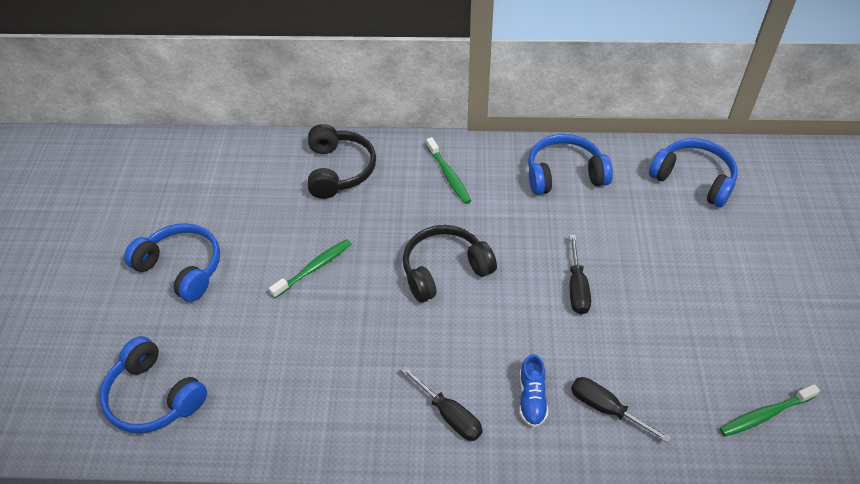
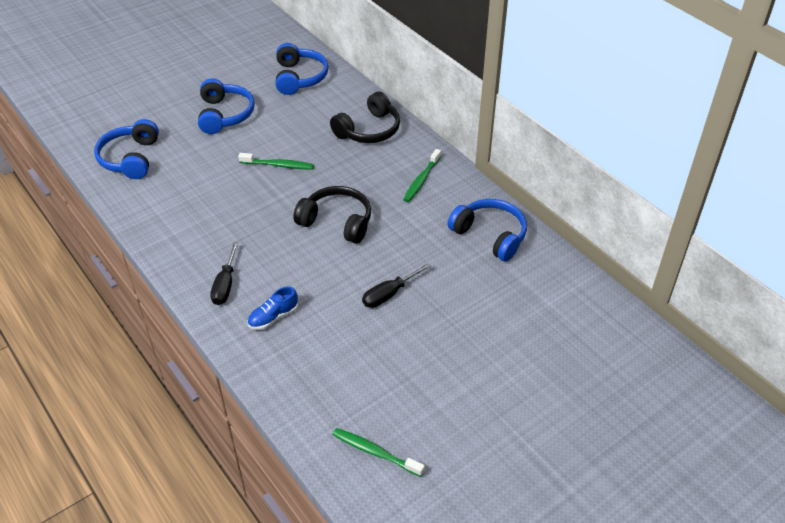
camera: 50 degrees right, 5 degrees down
(606, 409) = (299, 359): black screwdriver -> none
(693, 179) = (571, 309): blue headphones -> blue headphones (300, 77)

